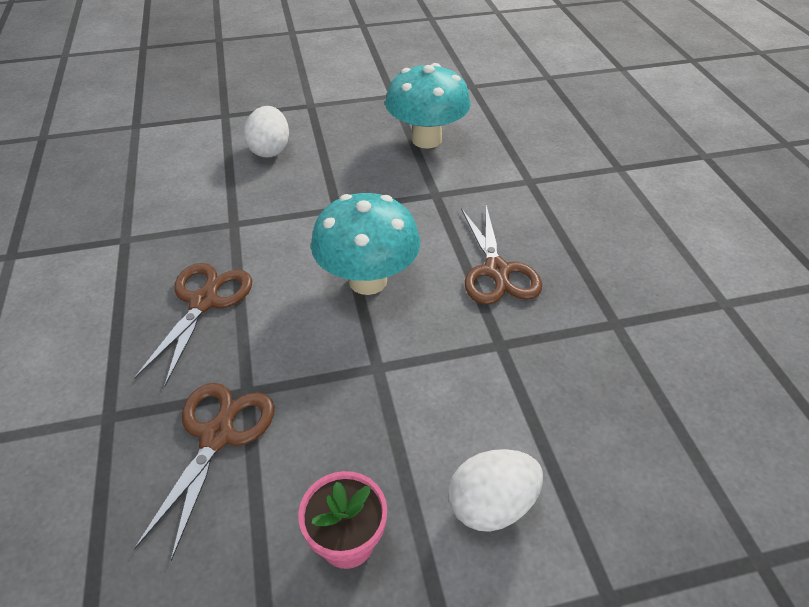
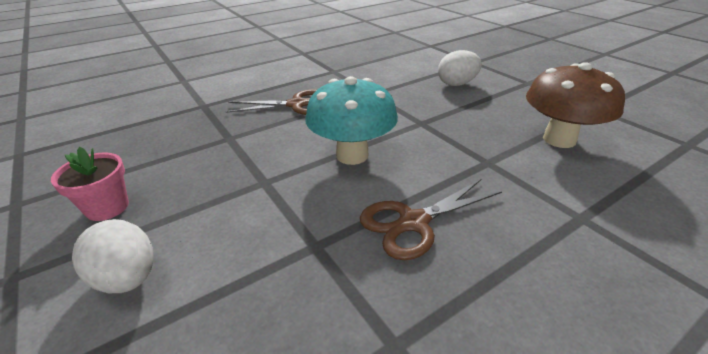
camera: 70 degrees right, 10 degrees down
(217, 436) = (192, 138): brown scissors -> none
(426, 139) = (559, 139): turquoise mushroom -> brown mushroom

